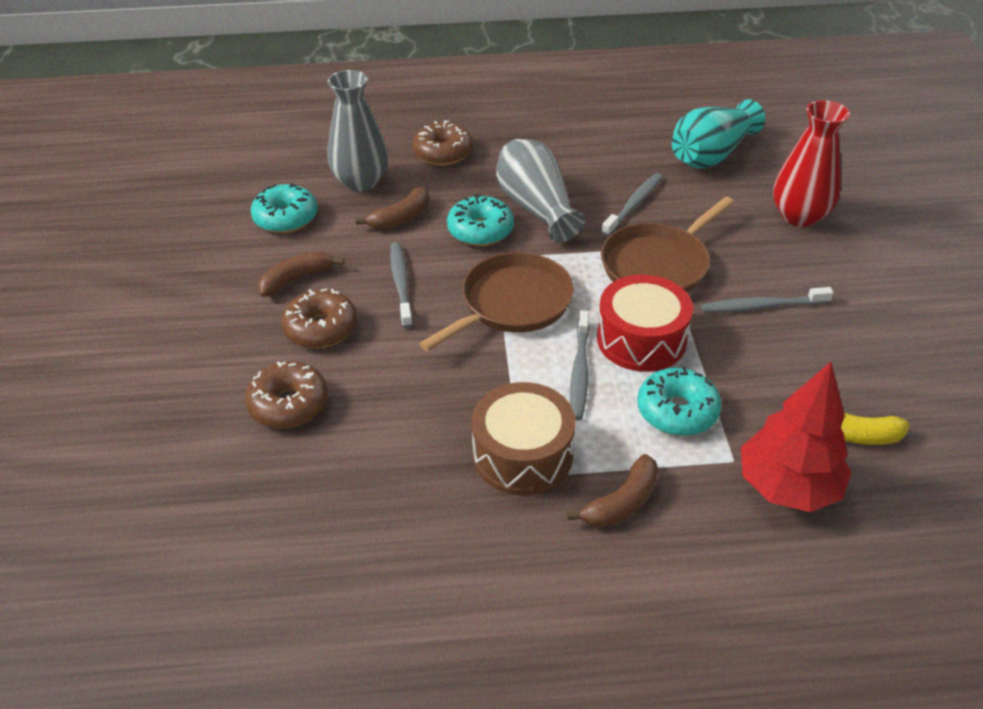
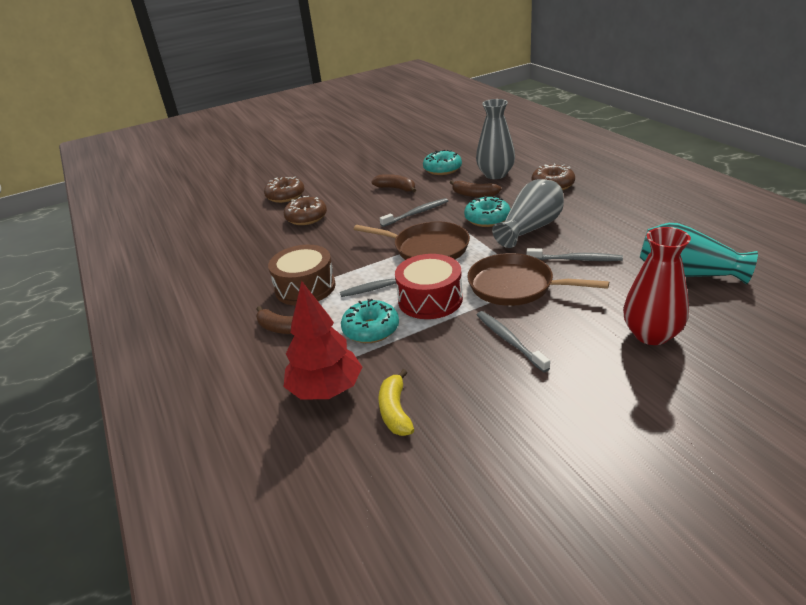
camera: 70 degrees right, 10 degrees down
(321, 328) = (364, 206): brown donut -> brown donut (285, 196)

